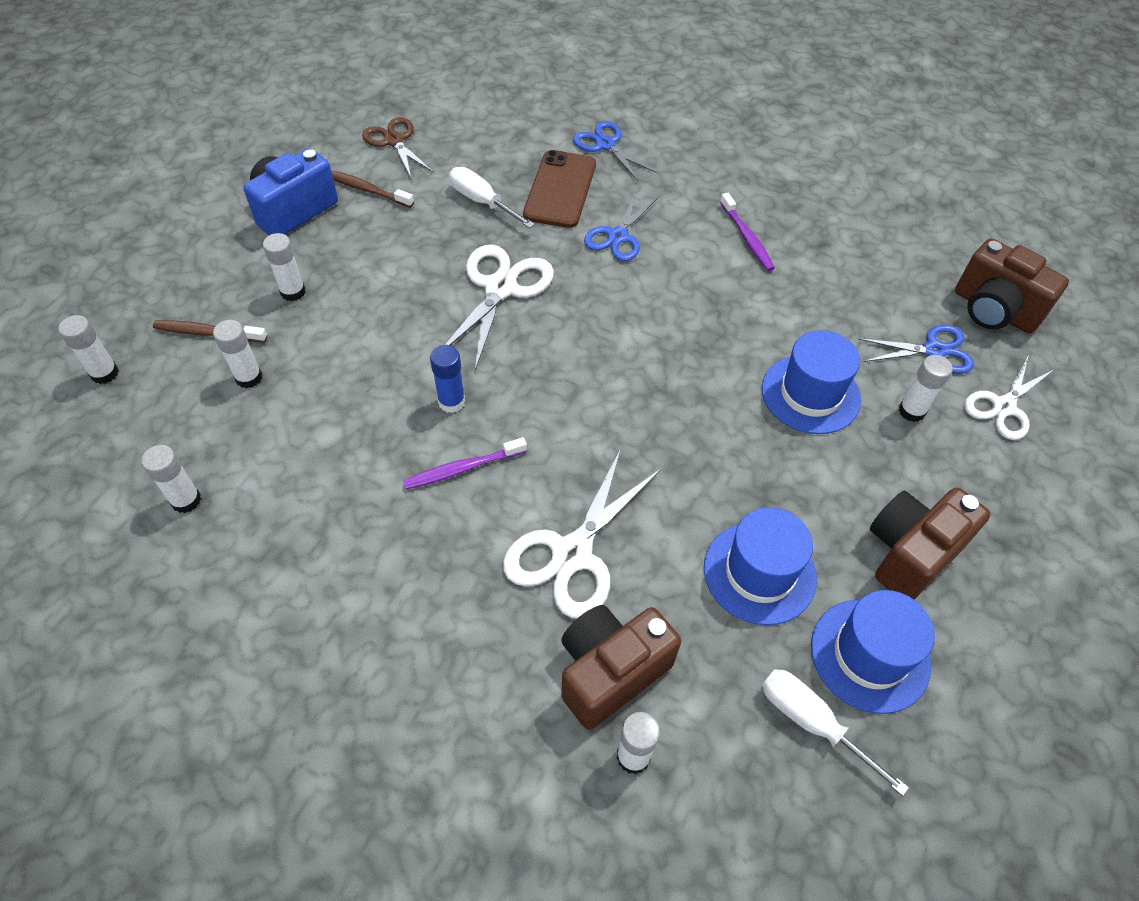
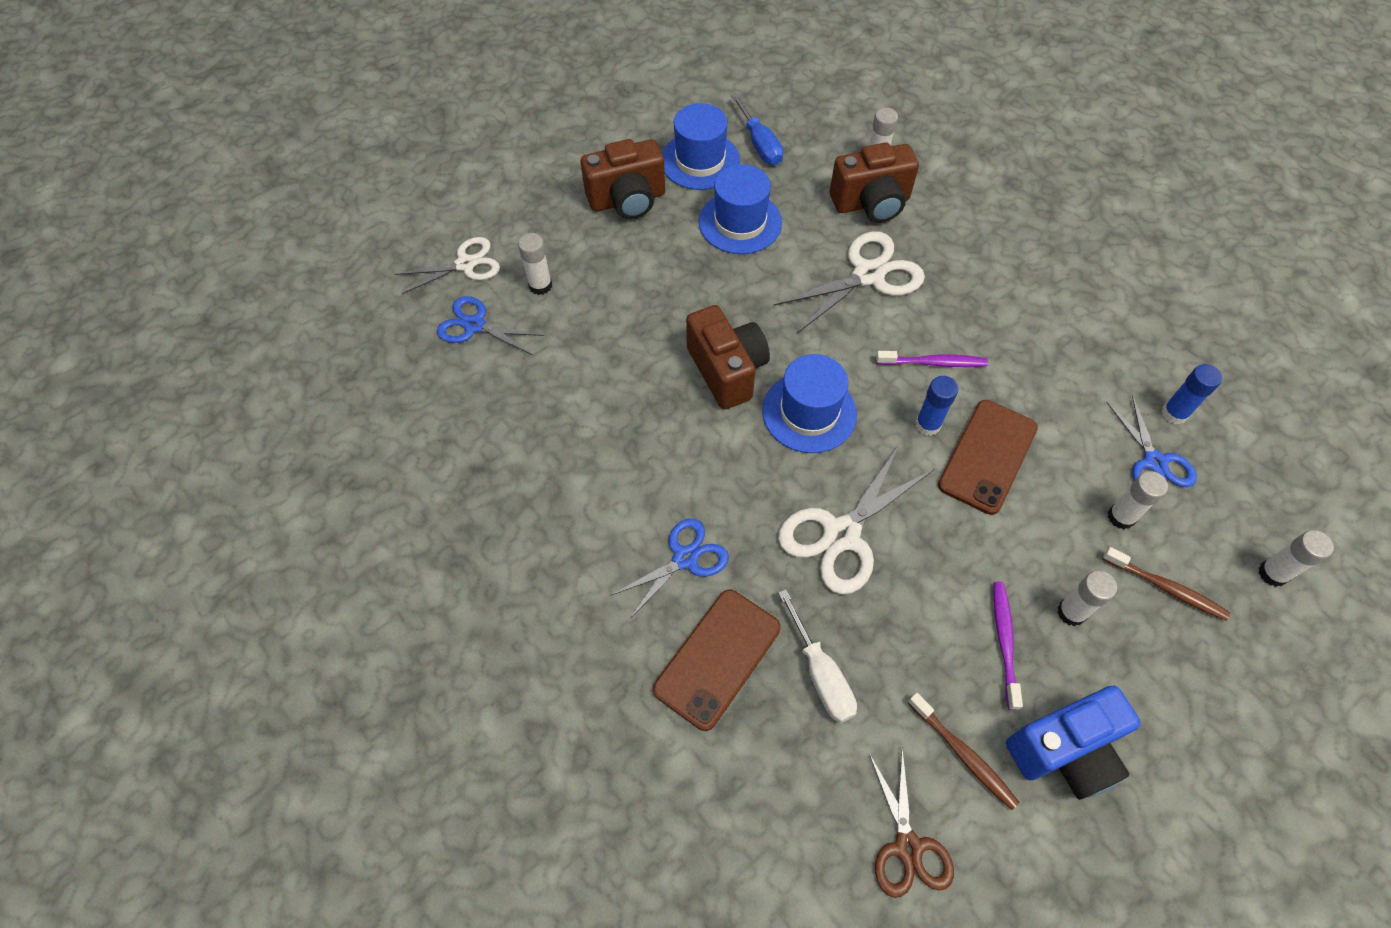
camera: 155 degrees left, 5 degrees up
(186, 500) = (1174, 413): white glue stick -> blue glue stick
(385, 391) = (987, 456): none -> brown phone
(605, 145) = (622, 719): blue scissors -> blue scissors (1154, 462)
(747, 238) = (548, 504): purple toothbrush -> purple toothbrush (1004, 642)
(810, 394) = (610, 326): blue hat -> blue hat (809, 412)
(812, 723) = (759, 144): white screwdriver -> blue screwdriver
(993, 310) = (386, 341): brown camera -> brown camera (727, 370)

